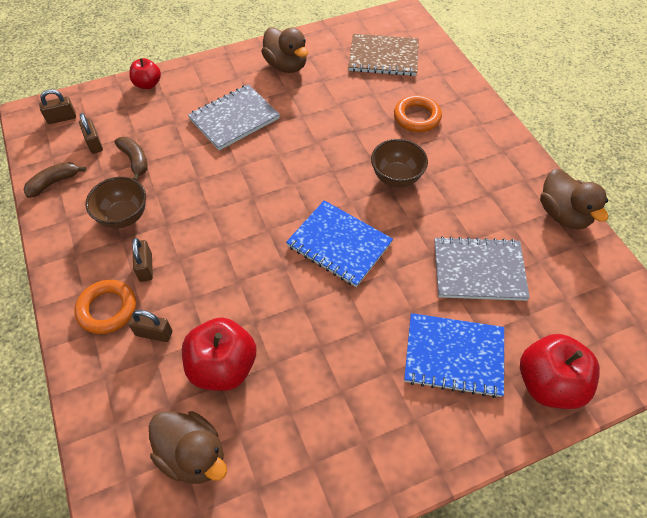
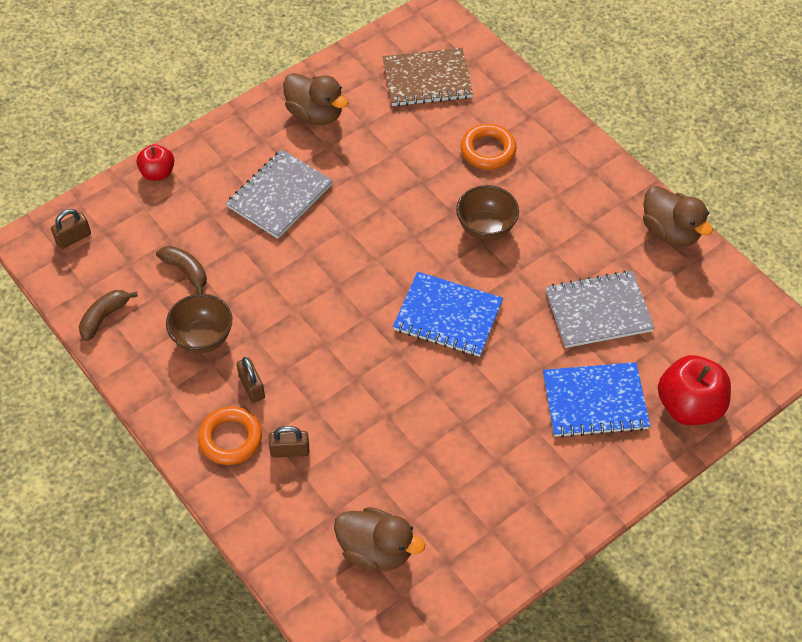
camera: 15 degrees left, 0 degrees up
(94, 143) = (128, 261): brown padlock -> none
(223, 367) = (373, 466): red apple -> none

